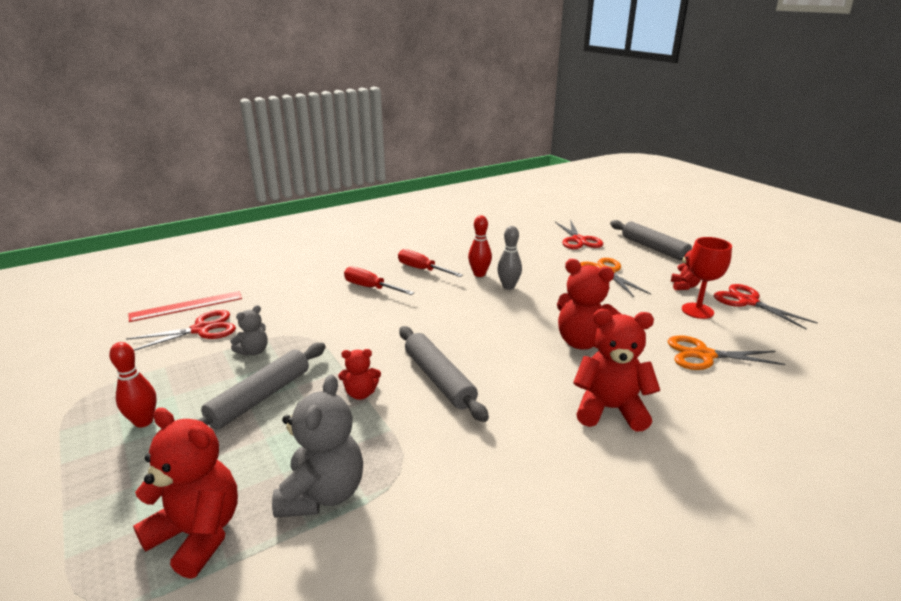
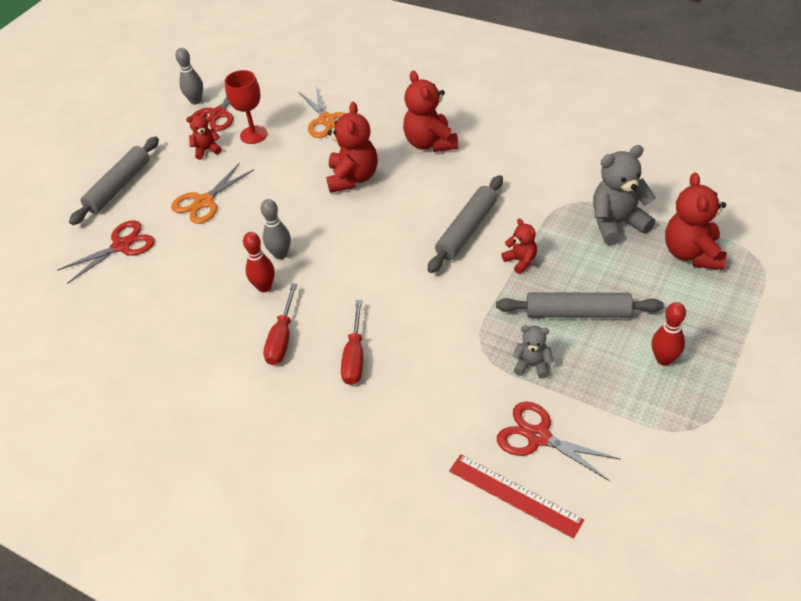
camera: 115 degrees left, 20 degrees up
(780, 296) = (196, 101): none -> grey bowling pin

